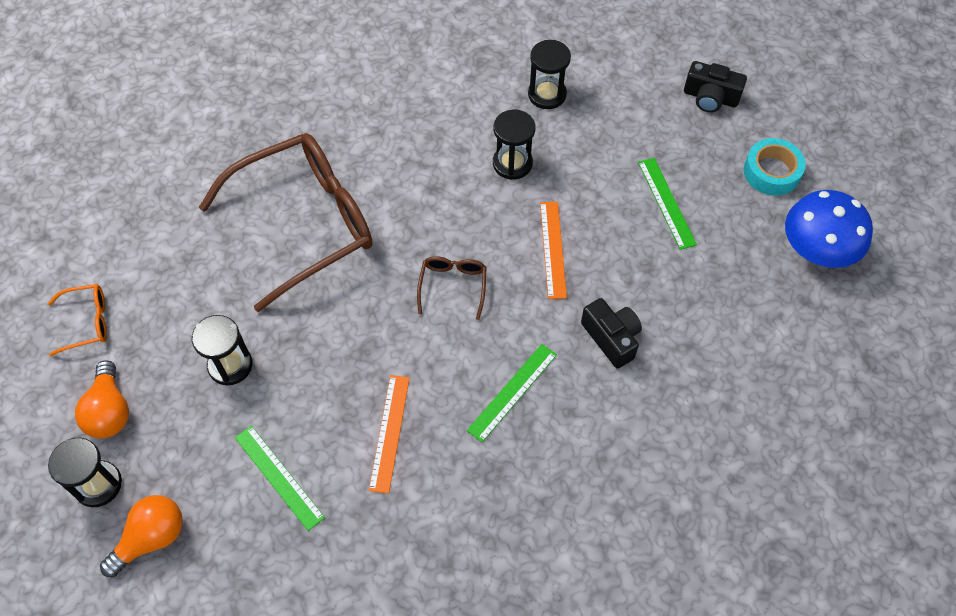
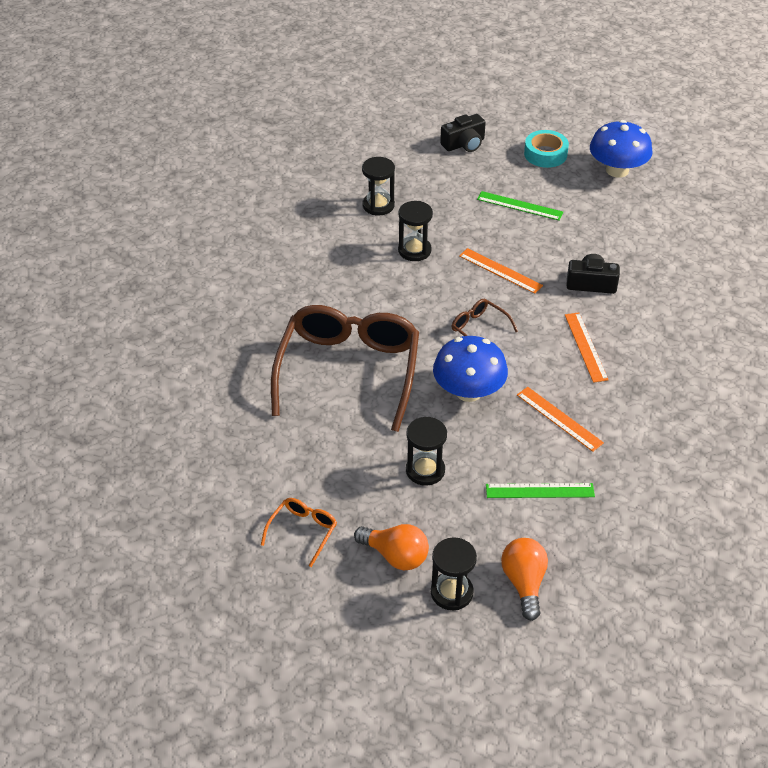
camera: 50 degrees left, 15 degrees down
(360, 333) = (468, 391): none -> blue mushroom
(512, 392) = (585, 347): green ruler -> orange ruler

